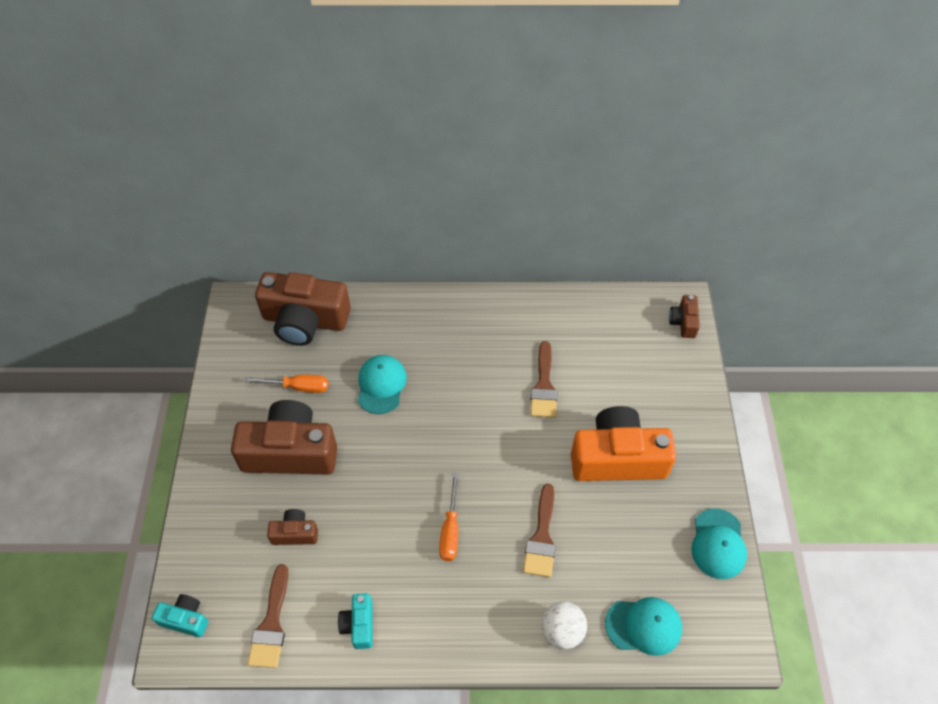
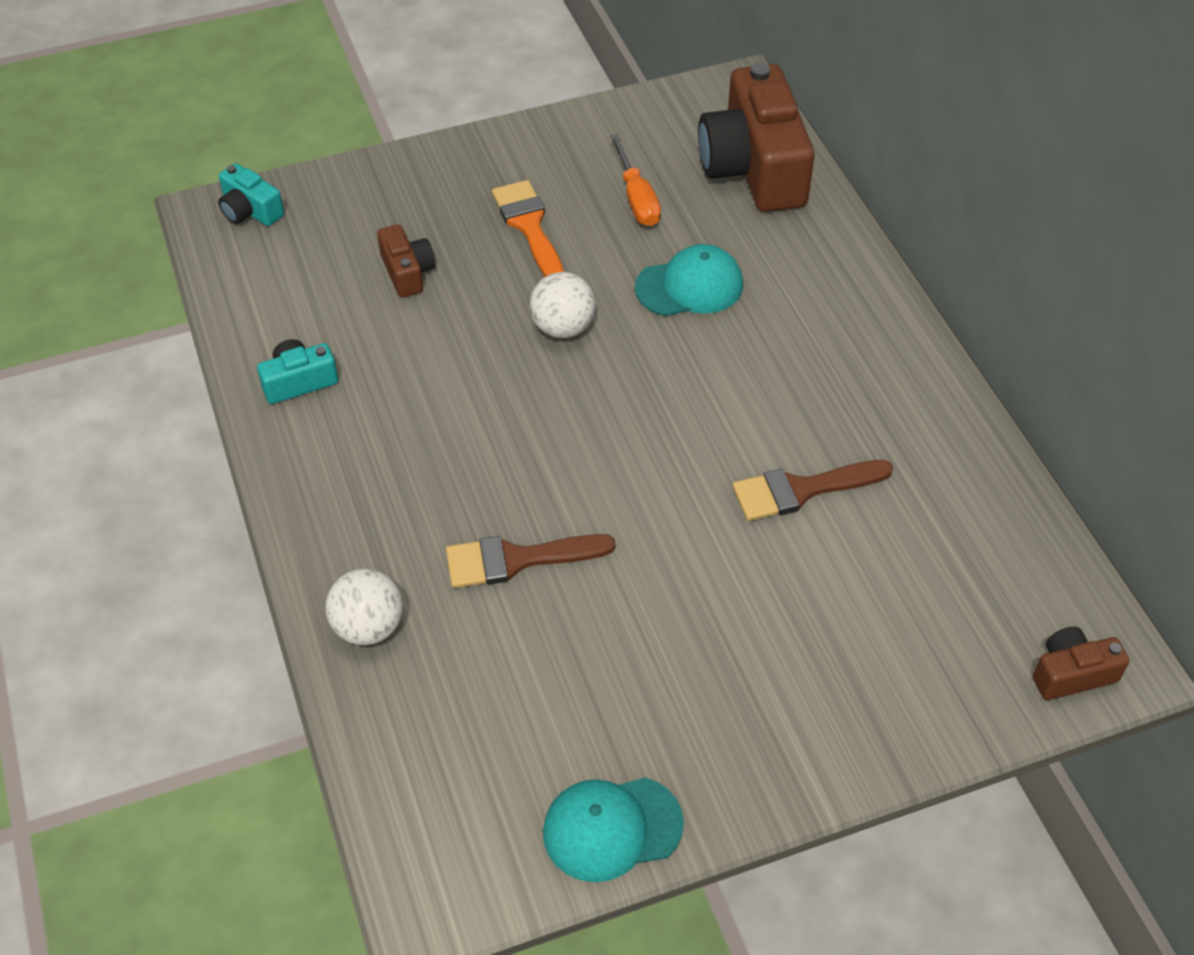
camera: 70 degrees right, 5 degrees down
(185, 619) = (250, 210): turquoise camera -> turquoise camera turned 135 degrees clockwise
(271, 624) = (270, 292): brown brush -> none
(290, 452) = (528, 226): brown camera -> orange brush
(382, 460) = (563, 327): none -> white ball
(450, 530) = (482, 441): orange screwdriver -> none
(617, 458) = (712, 631): orange camera -> none
(643, 626) = (415, 741): turquoise cap -> none

